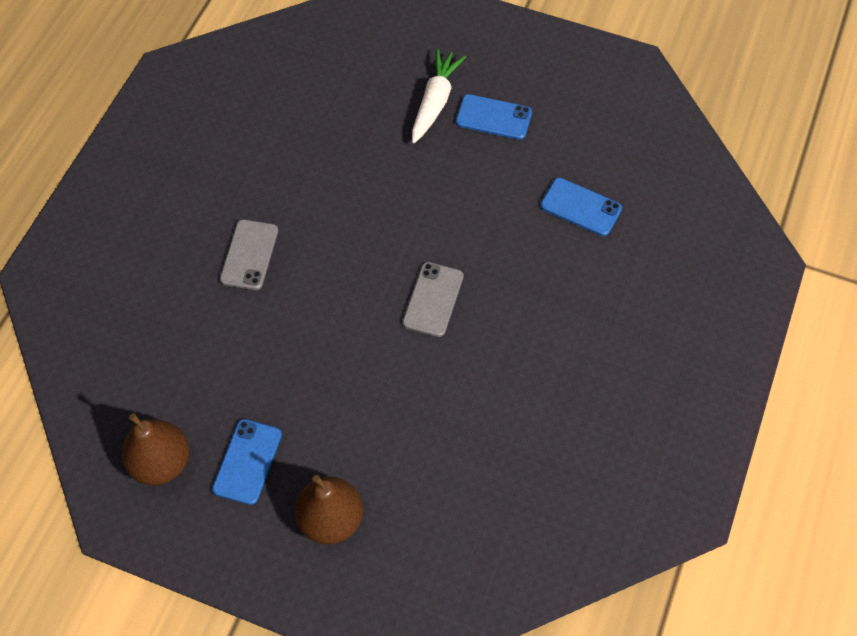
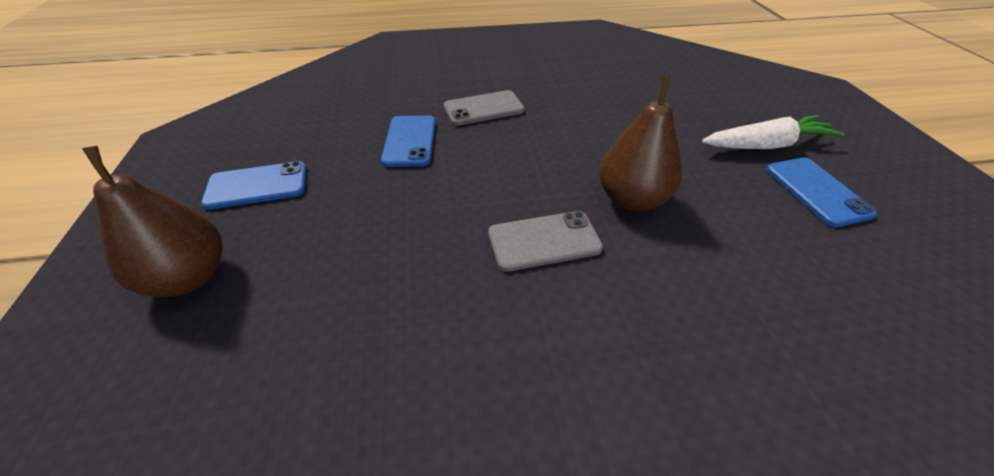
camera: 60 degrees right, 15 degrees down
(161, 463) = (241, 139): brown pear -> brown pear (631, 199)
(581, 207) = (836, 334): blue phone -> blue phone (410, 141)

